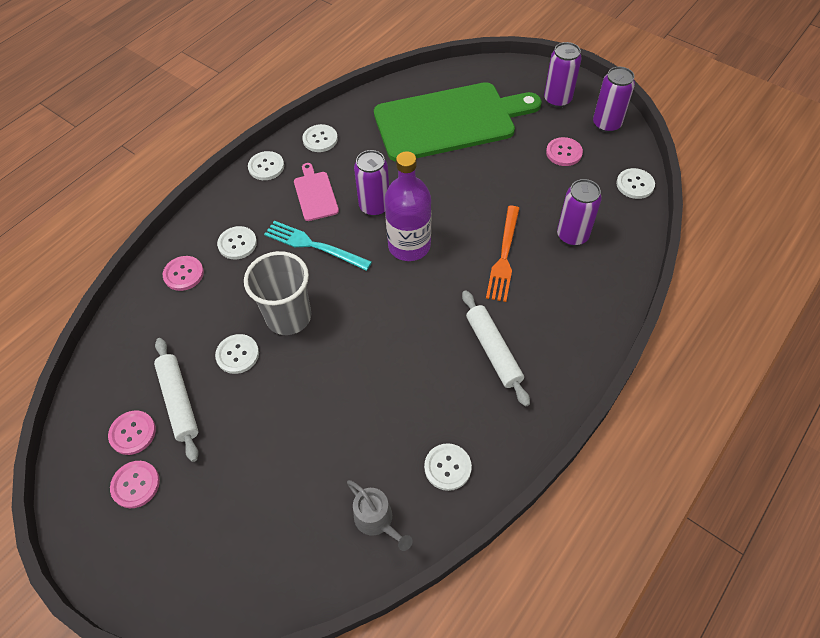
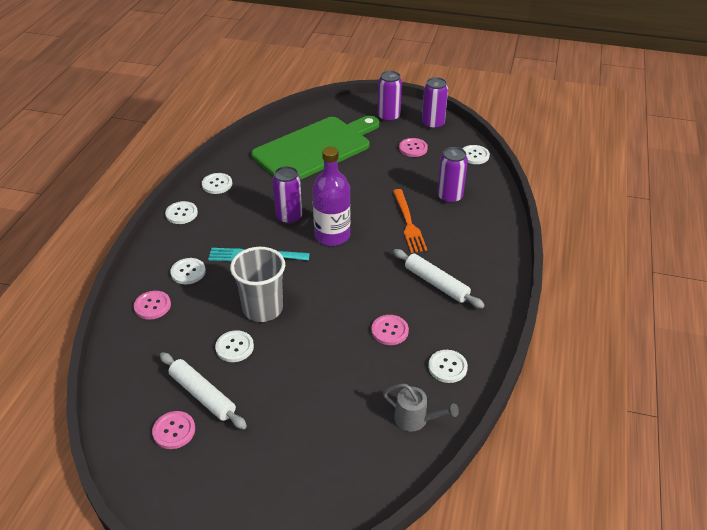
camera: 25 degrees left, 15 degrees down
(135, 485) = (199, 466): pink button -> pink button (389, 331)
(315, 194) = (235, 221): pink cutting board -> none

